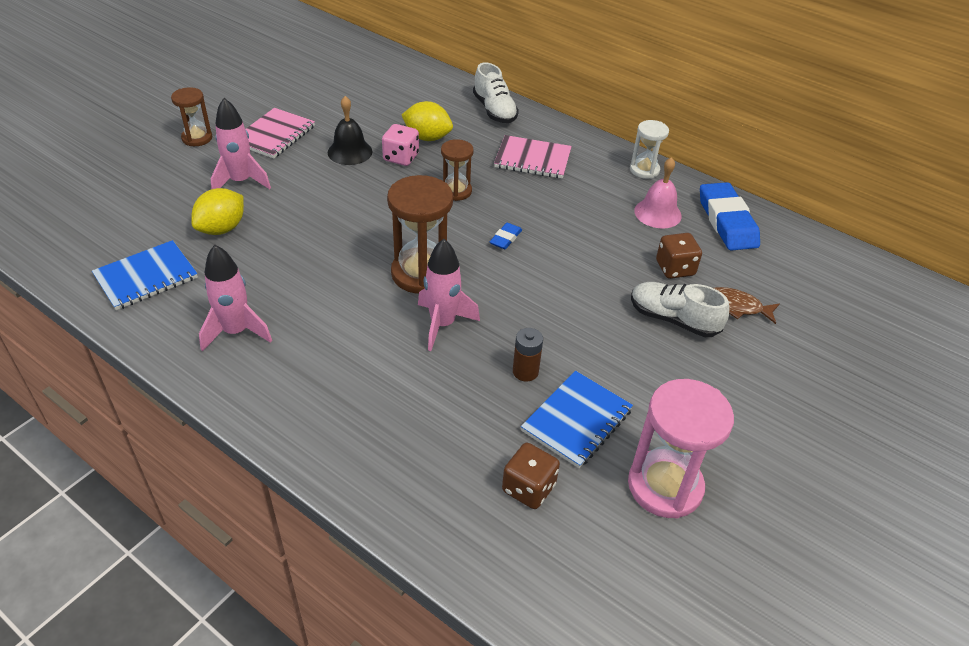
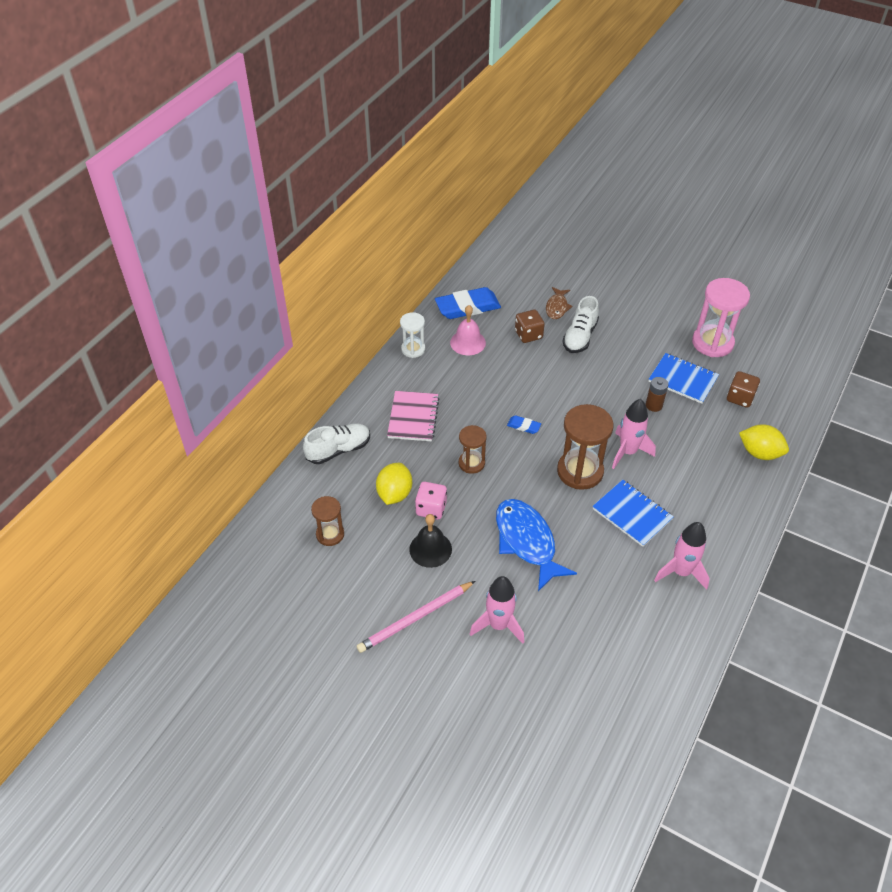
camera: 95 degrees left, 5 degrees up
(146, 277) = (646, 655): blue notebook -> blue notebook (632, 514)
(197, 138) = (435, 688): brown hourglass -> brown hourglass (330, 534)
(222, 228) = (569, 619): yellow lemon -> yellow lemon (759, 453)
(274, 135) = (415, 618): pink notebook -> pink pencil
(333, 215) = (527, 542): none -> blue fish

